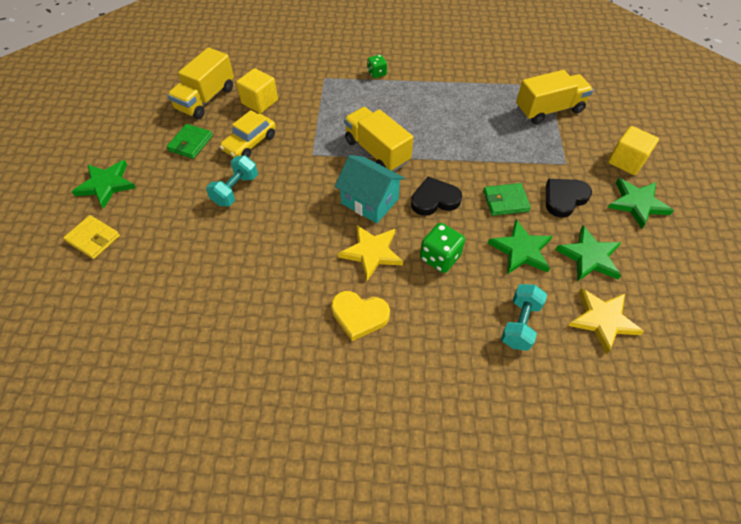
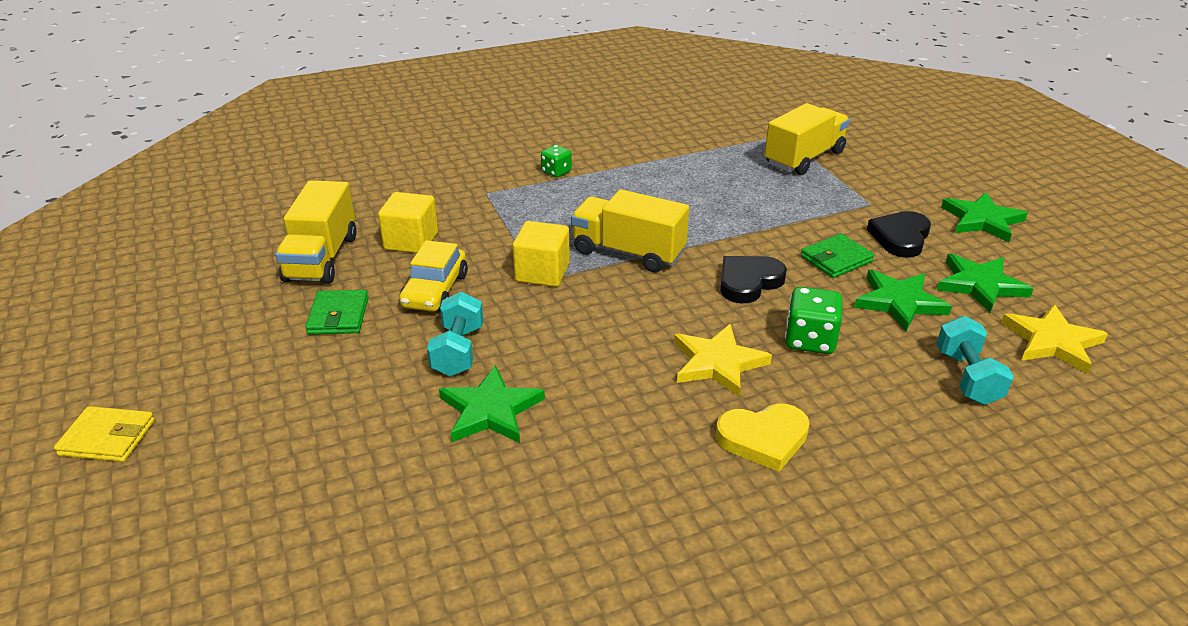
camera: 25 degrees left, 20 degrees down
(93, 238) = (261, 484): yellow wallet -> yellow wallet (107, 438)
(106, 185) = (230, 407): green star -> green star (490, 410)
(370, 201) = (665, 308): turquoise house -> none
(626, 161) = (933, 184): yellow cube -> yellow cube (542, 272)

